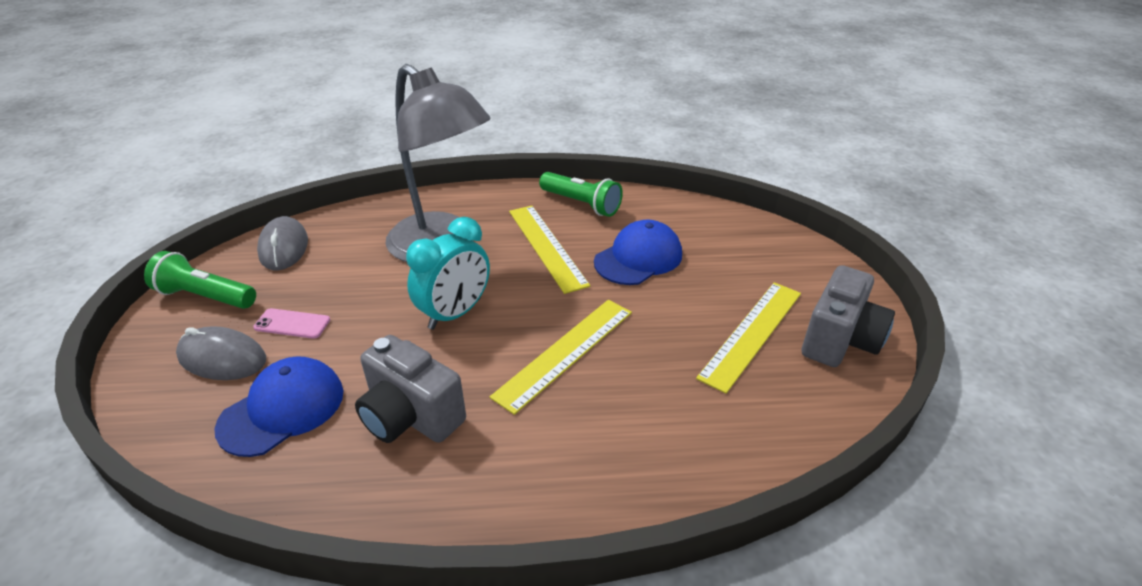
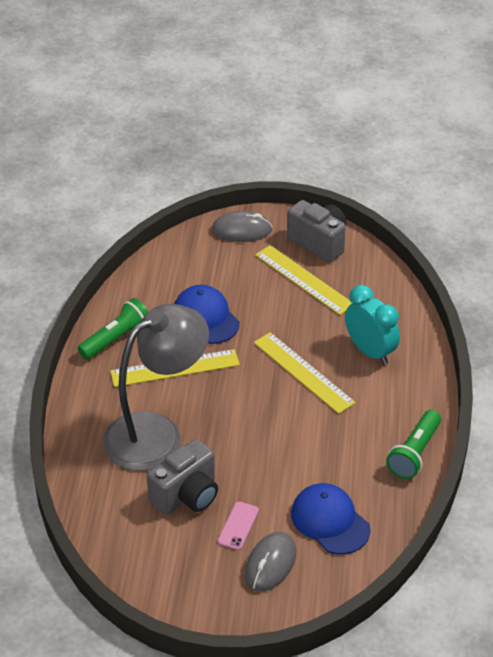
camera: 80 degrees left, 5 degrees up
(205, 297) = (187, 590): green flashlight -> green flashlight (414, 453)
(284, 248) = (125, 544): grey mouse -> grey mouse (241, 230)
(411, 417) = (348, 453): grey camera -> grey camera (186, 495)
(455, 313) = (248, 428): turquoise clock -> turquoise clock (370, 351)

